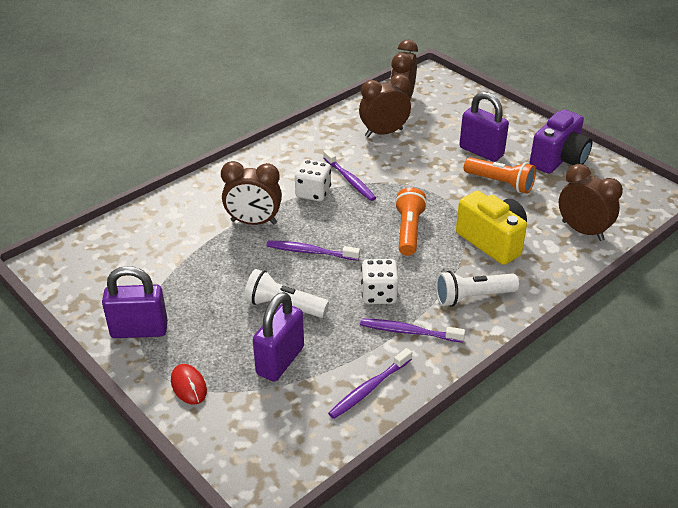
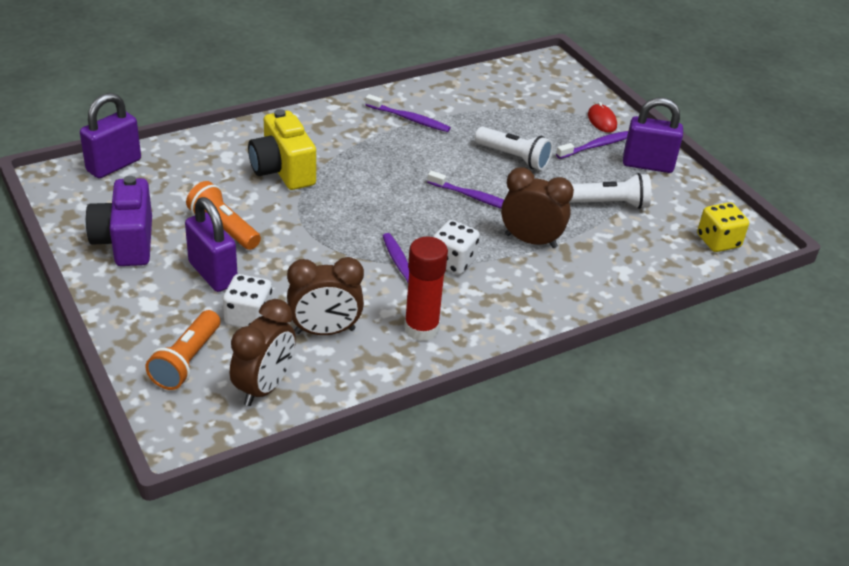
camera: 170 degrees left, 0 degrees up
(83, 256) = (718, 241): none -> yellow dice
(280, 361) = (525, 121): purple padlock -> purple padlock (114, 165)
(321, 145) = (421, 329): none -> red glue stick
(369, 388) = (458, 92): purple toothbrush -> purple toothbrush (597, 146)
(379, 294) = (422, 149): white dice -> white dice (248, 317)
(408, 231) = (363, 198): orange flashlight -> orange flashlight (187, 361)
(472, 297) = (337, 131): white flashlight -> white flashlight (610, 203)
(559, 160) = (125, 242): purple camera -> purple camera turned 60 degrees counterclockwise
(582, 231) = (182, 162): brown clock -> none

